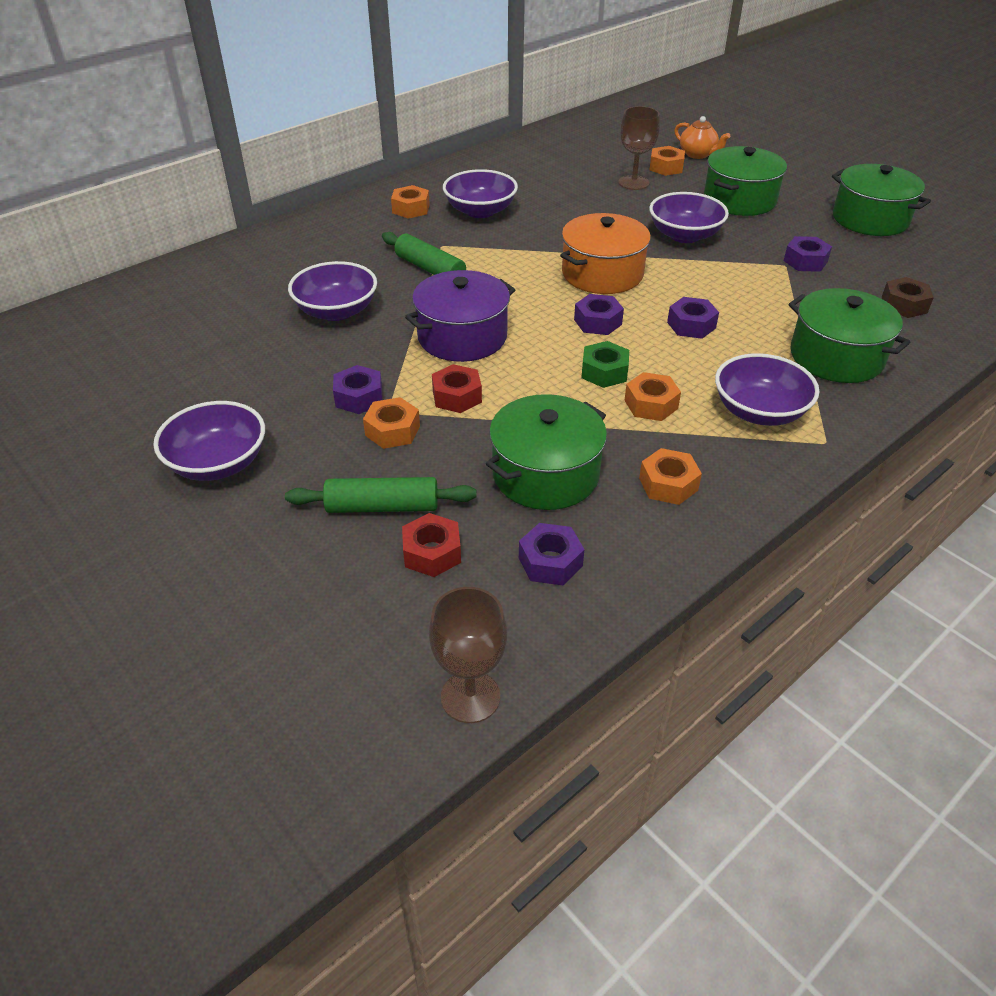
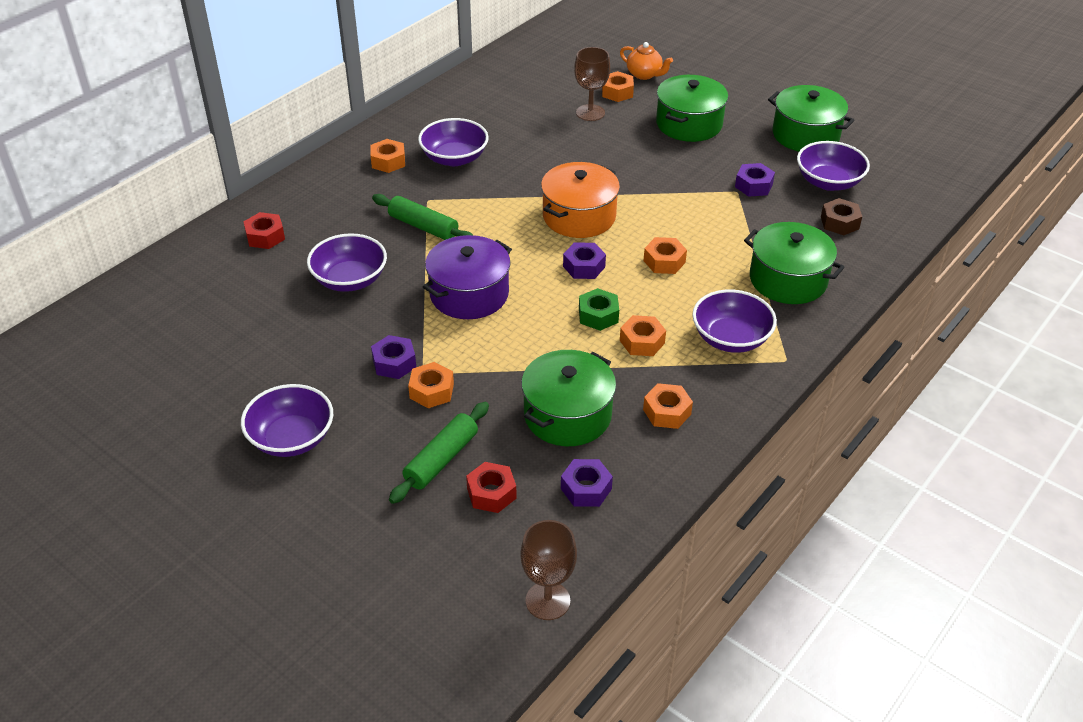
camera: 10 degrees left, 0 degrees up
(382, 506) = (441, 459): green rolling pin -> green rolling pin turned 45 degrees counterclockwise
(457, 396) = (478, 352): red nut -> red nut (265, 236)
(684, 235) = (645, 168): purple bowl -> purple bowl (828, 182)
(691, 325) = (664, 261): purple nut -> orange nut

